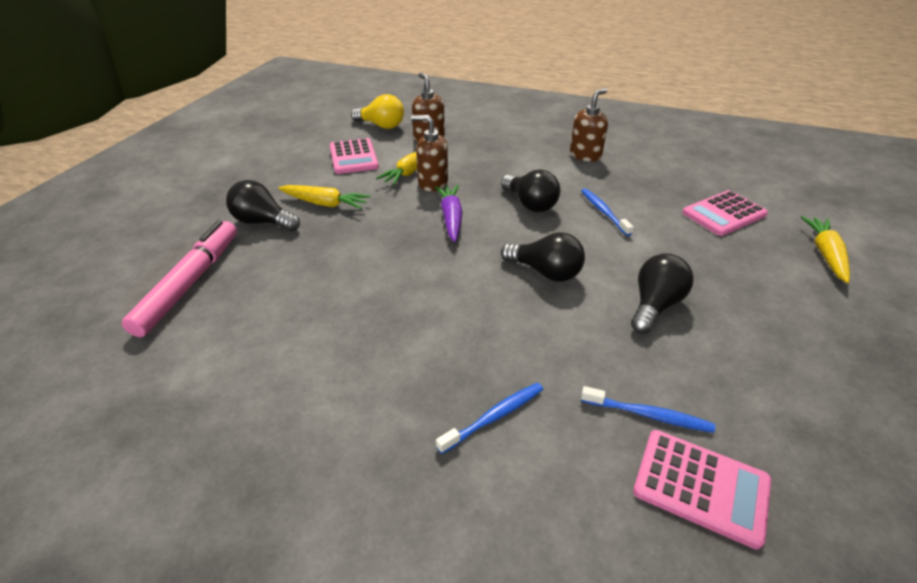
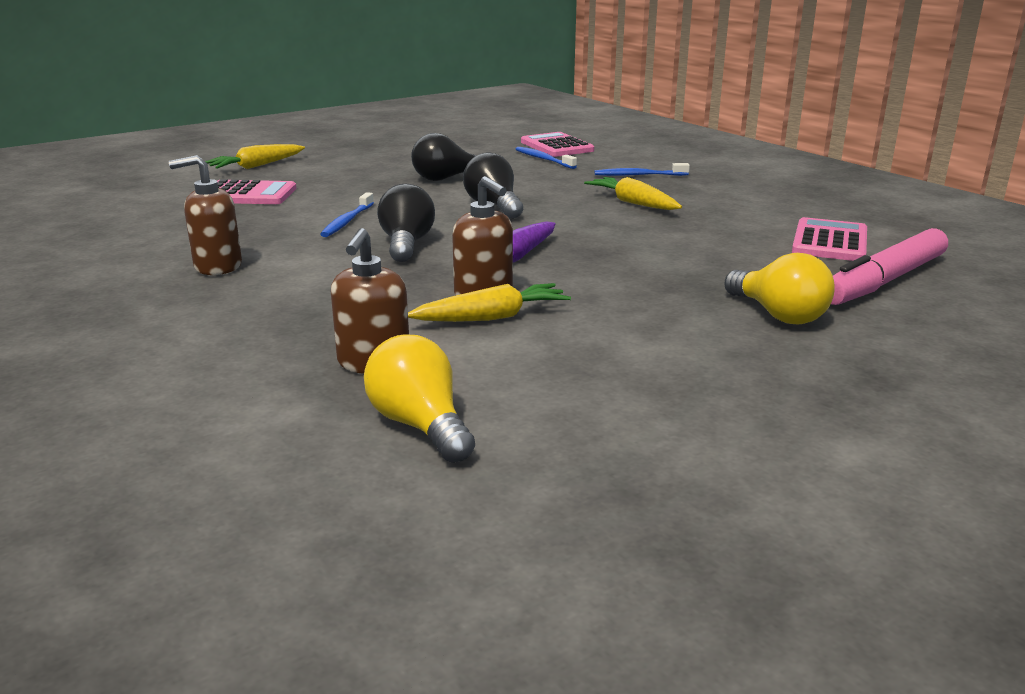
camera: 145 degrees left, 15 degrees down
(263, 222) = (778, 315): black light bulb -> yellow light bulb
(325, 204) = (670, 312): yellow carrot -> yellow carrot (633, 203)
(353, 157) = (559, 370): pink calculator -> pink calculator (829, 242)

